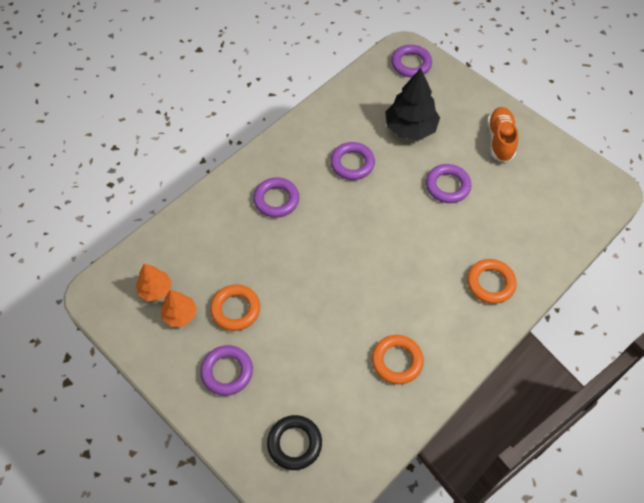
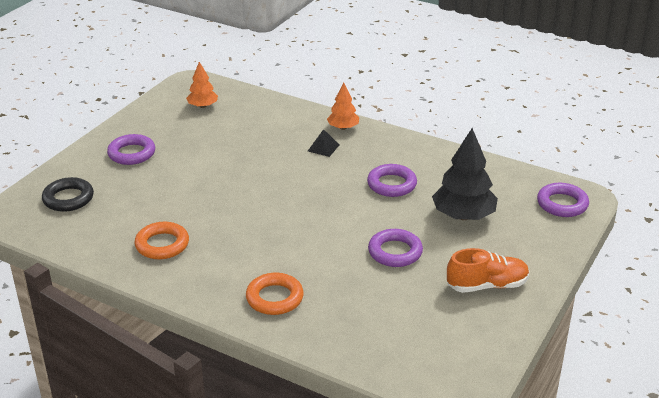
camera: 75 degrees right, 25 degrees down
(180, 315) = (181, 121): orange tree -> orange tree (343, 127)
(235, 309) = (194, 147): orange ring -> none
(276, 200) = (323, 148): purple ring -> black pyramid

